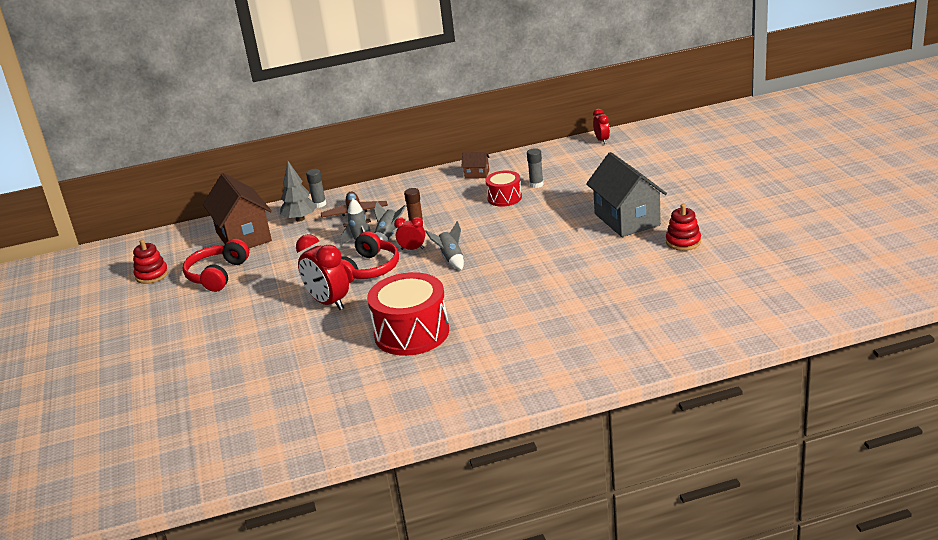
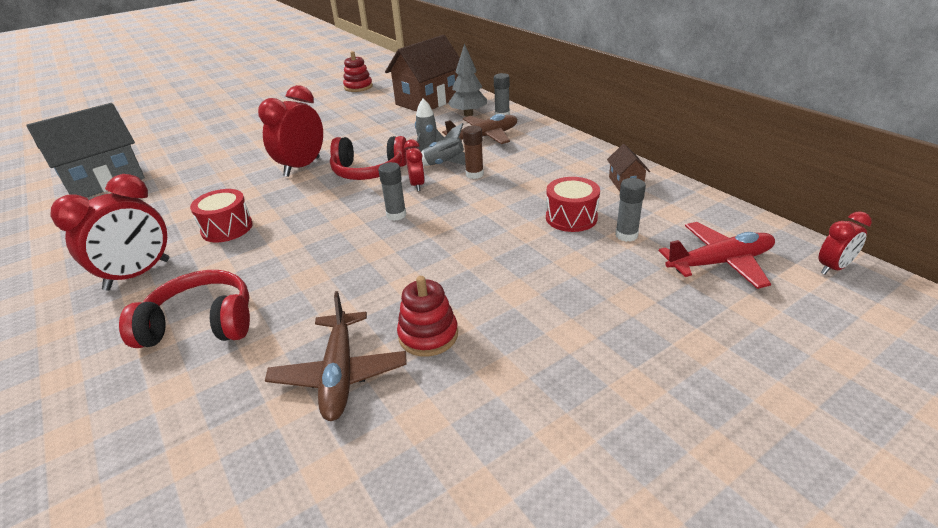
camera: 70 degrees right, 5 degrees up
(217, 275) = (358, 108): red headphones -> red headphones (201, 324)
(411, 333) = (227, 228): red drum -> red drum, size x0.55
(451, 259) = (396, 215): grey rocket -> grey glue stick
(453, 367) = (138, 275): none -> red clock
(579, 165) = (720, 262): none -> red plane
(607, 279) = (340, 374): none -> brown plane
(627, 219) = (555, 359): grey house -> grey house (104, 181)
(683, 242) = (491, 466): red stacking toy -> red stacking toy (428, 335)

